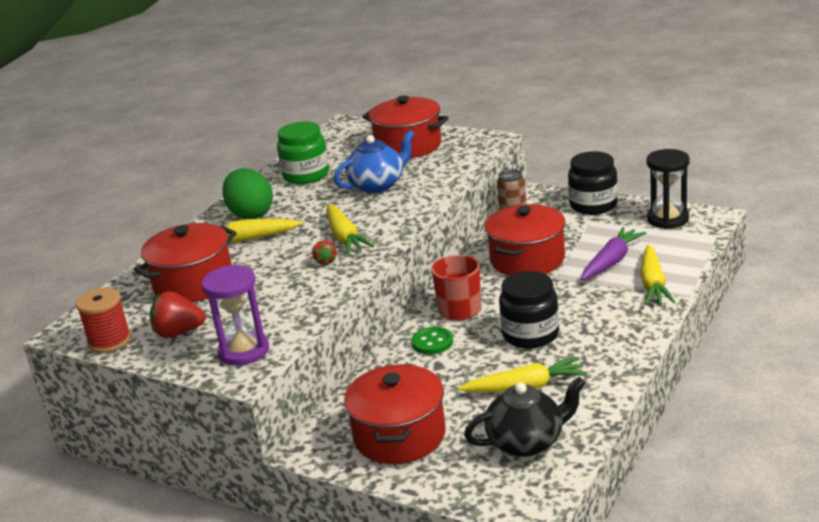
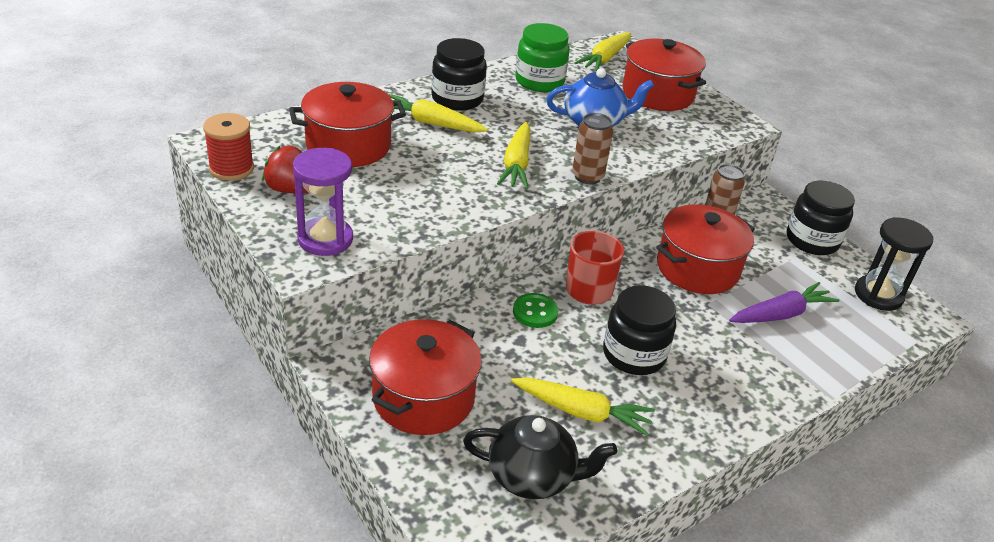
camera: 20 degrees right, 10 degrees up
(251, 214) = (457, 99): green egg -> black jar
(325, 261) = (477, 181): red strawberry -> none
(408, 222) = (587, 177): none -> brown can
(653, 284) = (804, 363): yellow carrot -> yellow carrot (605, 58)

